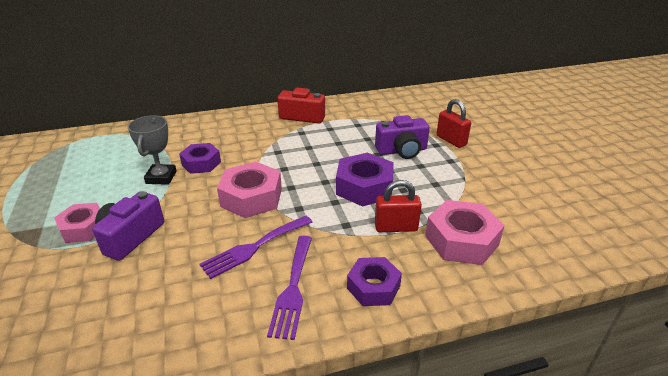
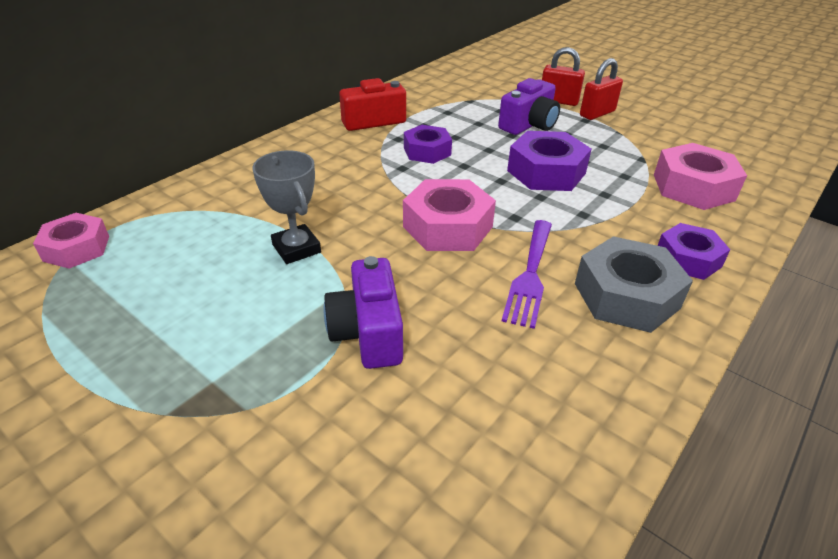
camera: 35 degrees left, 5 degrees up
(84, 228) = (283, 353): pink nut -> pink nut (76, 248)
(201, 163) = (326, 213): purple nut -> purple nut (427, 151)
(293, 289) = (626, 295): purple fork -> grey nut
(396, 227) = (628, 198): red padlock -> red padlock (597, 113)

